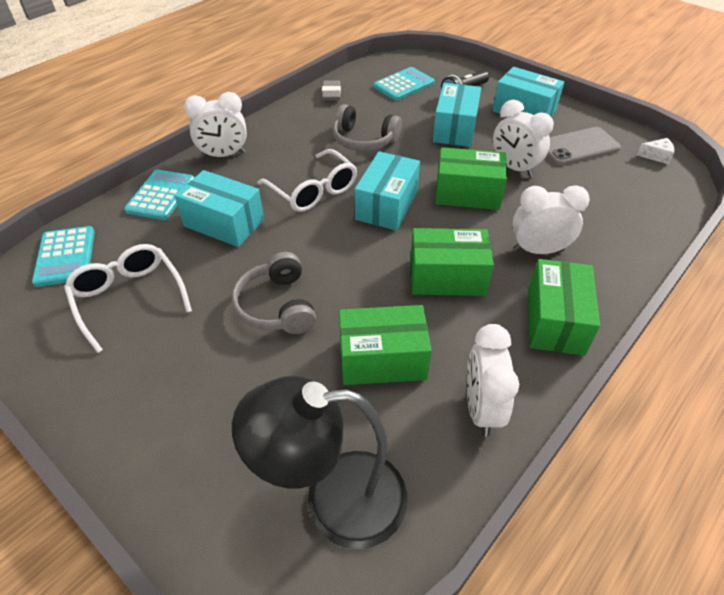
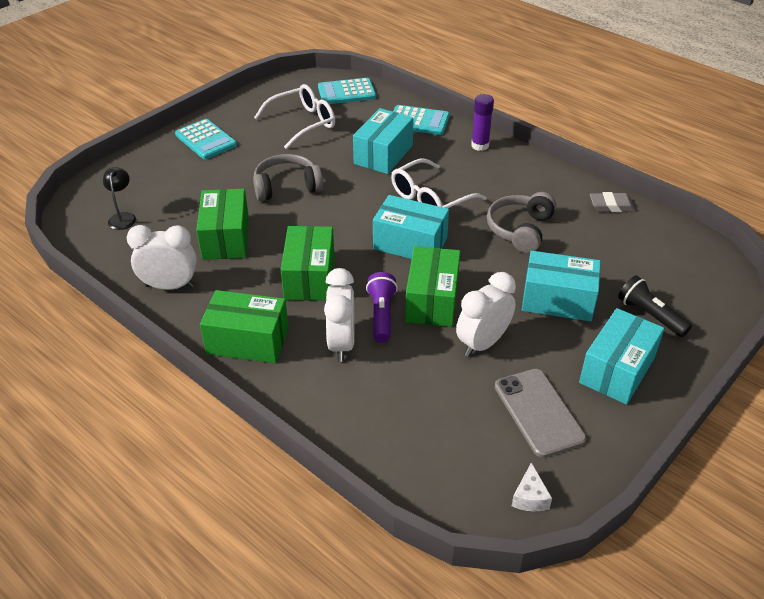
camera: 90 degrees right, 5 degrees down
(223, 155) = (480, 145): white clock -> purple glue stick
(334, 499) = (123, 217): black lamp -> black lamp, size x0.44
(404, 85) = (651, 262): turquoise calculator -> turquoise calculator (206, 140)
(493, 224) = (381, 315): none -> purple flashlight

